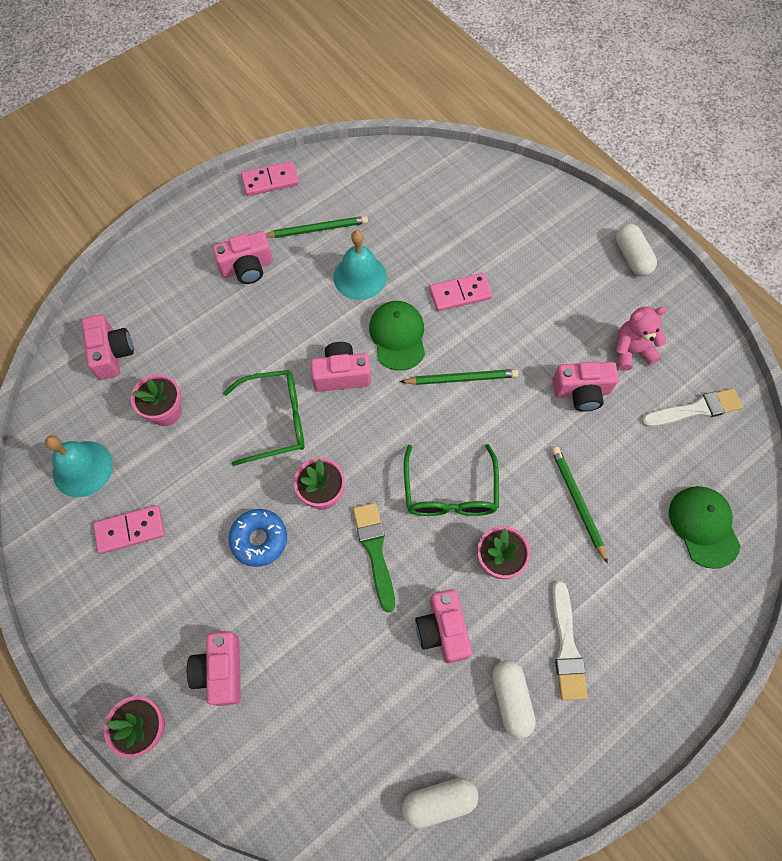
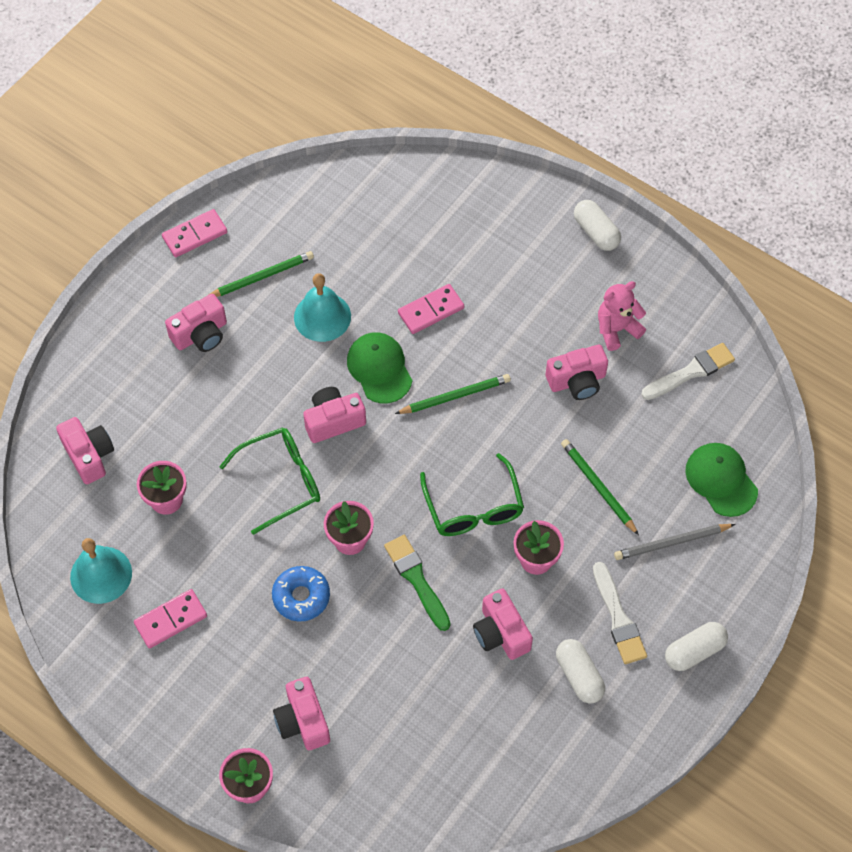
camera: 15 degrees left, 5 degrees down
(439, 801) = (536, 776): white capsule -> white capsule (694, 651)
(639, 580) = (672, 543): none -> grey pencil

